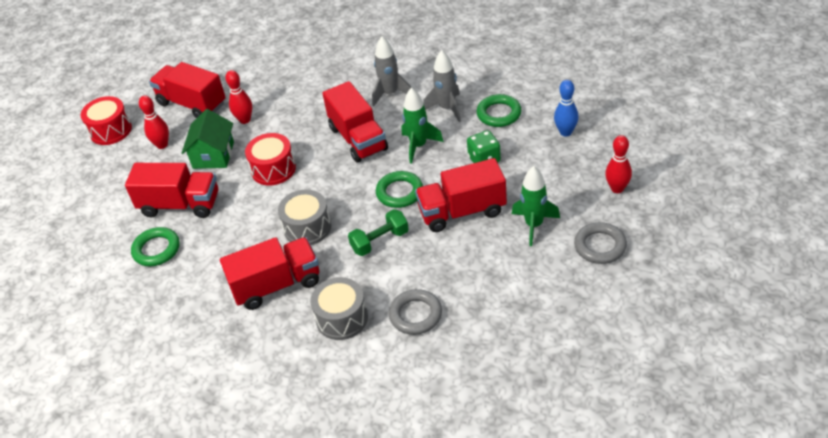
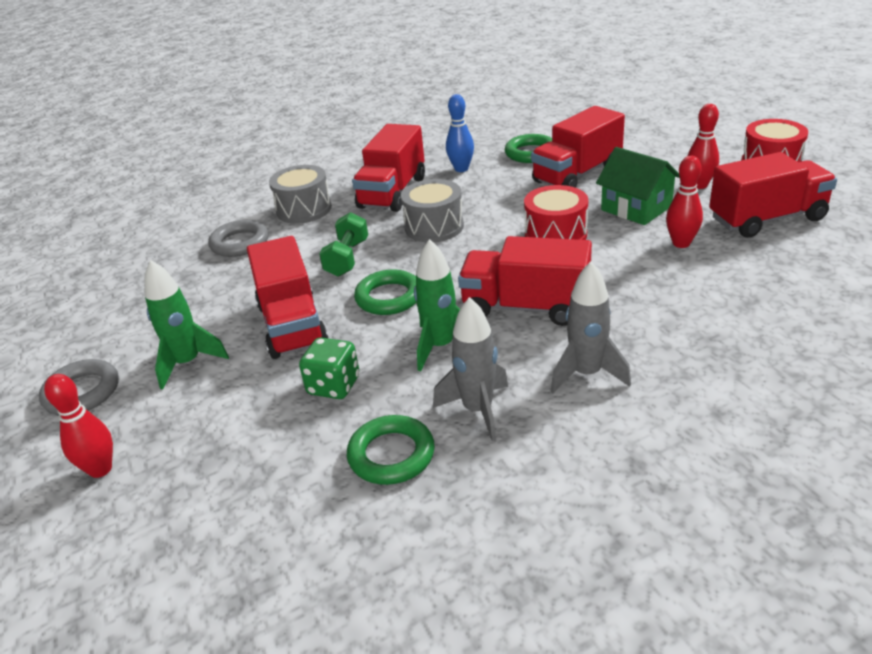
camera: 130 degrees right, 10 degrees down
(462, 211) = (292, 325): red truck -> red truck turned 135 degrees clockwise
(565, 132) = (252, 498): blue bowling pin -> blue bowling pin (461, 169)

